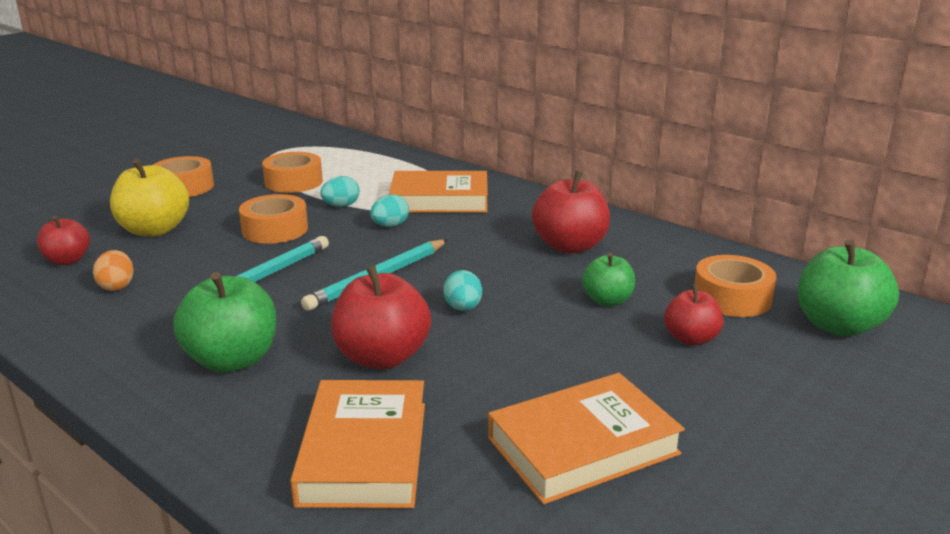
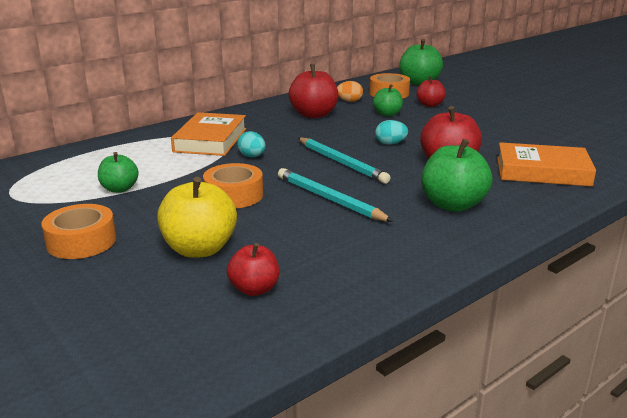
camera: 80 degrees left, 0 degrees up
(117, 286) = (325, 256): orange egg -> orange egg (349, 101)
(293, 182) = (119, 189): orange tape -> green apple
(341, 206) = (197, 171): turquoise egg -> none
(583, 446) = (524, 131): orange book -> none

